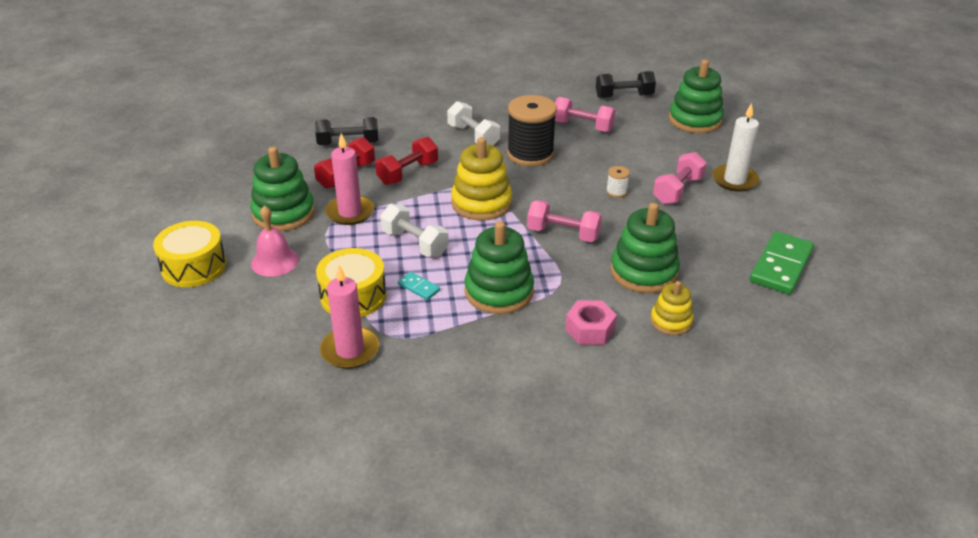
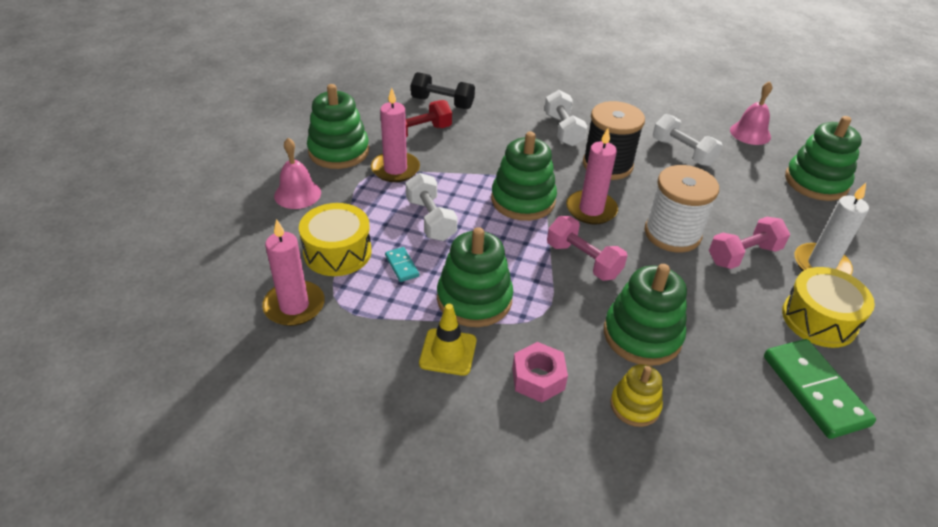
camera: 25 degrees right, 5 degrees up
(194, 267) = (231, 176): yellow drum -> yellow drum (819, 319)
(408, 173) = (475, 148): red dumbbell -> none
(481, 203) = (523, 200): yellow stacking toy -> green stacking toy
(507, 337) = (448, 352): none -> yellow traffic cone
(542, 193) = (591, 210): none -> pink candle
(582, 126) = (682, 152): pink dumbbell -> white dumbbell
(616, 192) = (672, 234): white spool -> white spool, size x2.36
(624, 96) = (750, 133): black dumbbell -> pink bell
(781, 266) = (814, 390): green domino -> green domino turned 75 degrees counterclockwise

